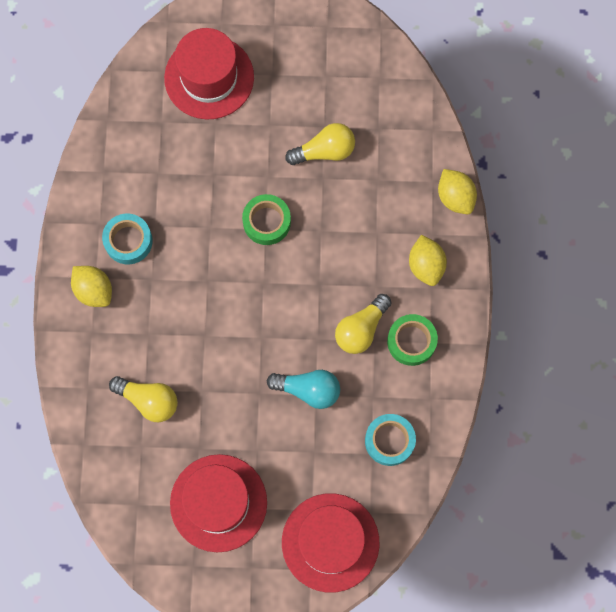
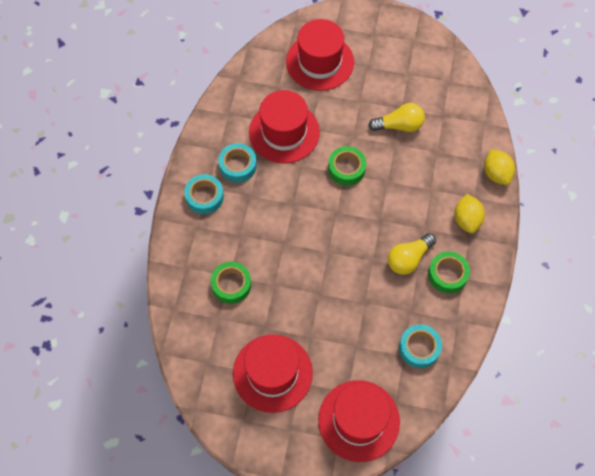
camera: 10 degrees right, 10 degrees down
(94, 290) = (204, 197): yellow lemon -> turquoise tape
(149, 400) = (231, 284): yellow light bulb -> green tape
(179, 185) = (284, 132): none -> red hat
(308, 390) = (359, 297): turquoise light bulb -> none

